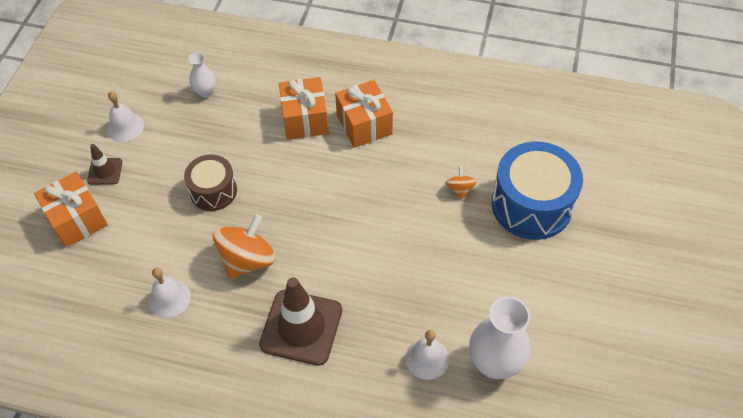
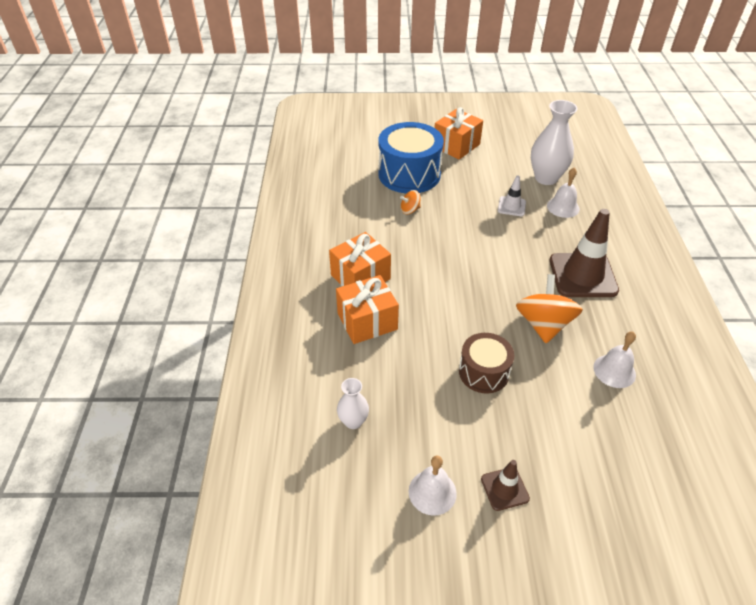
camera: 105 degrees left, 10 degrees down
(77, 219) = (579, 492): orange gift -> orange gift (456, 146)
(248, 260) = (543, 324): orange spinning top -> orange spinning top turned 75 degrees clockwise
(442, 298) = (511, 206): none -> white traffic cone

